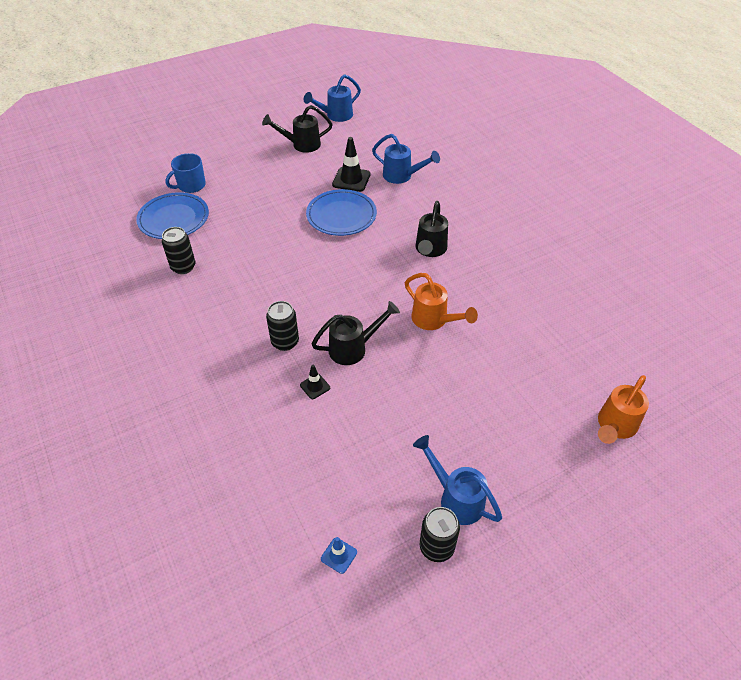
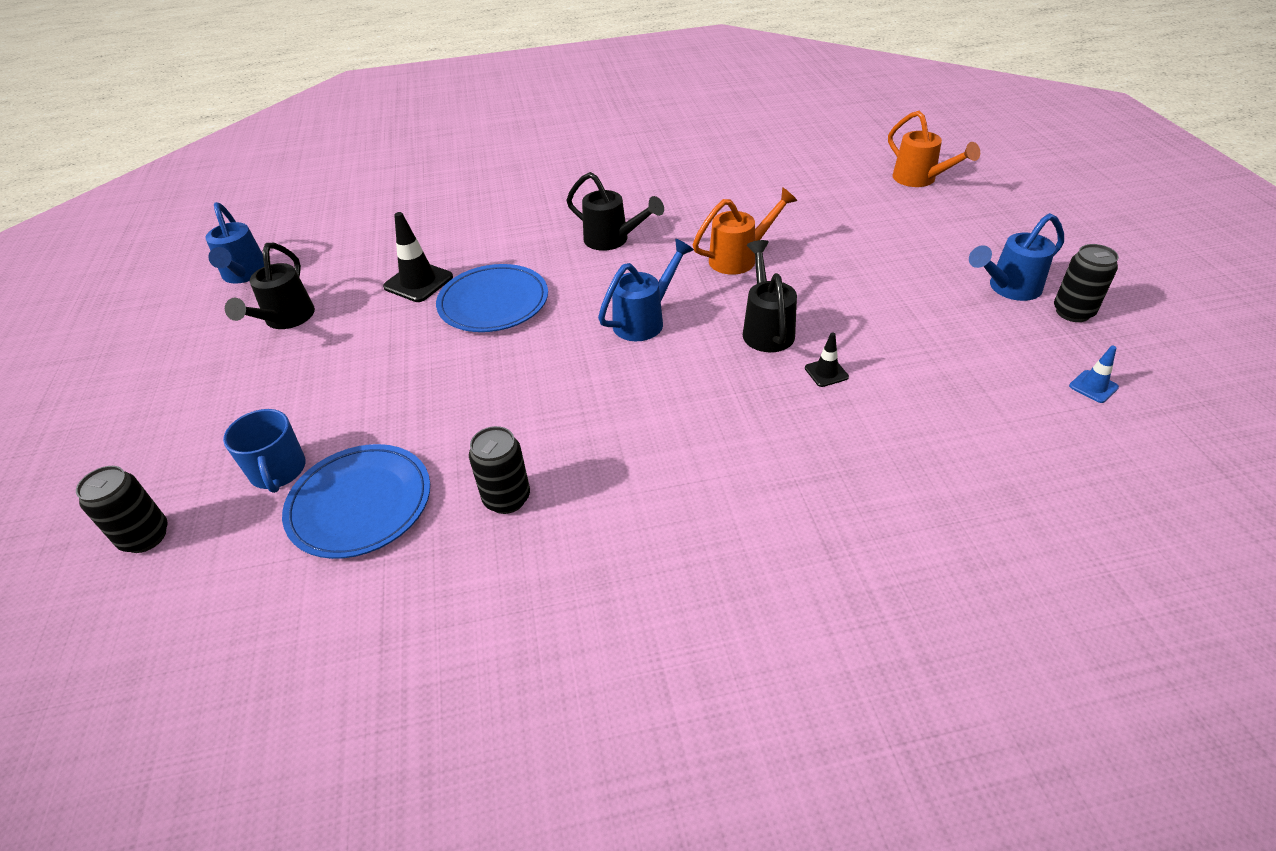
camera: 70 degrees left, 5 degrees down
(285, 342) = (734, 391): black can -> black can (145, 537)
(402, 176) = (448, 237): blue watering can -> blue watering can (645, 320)

